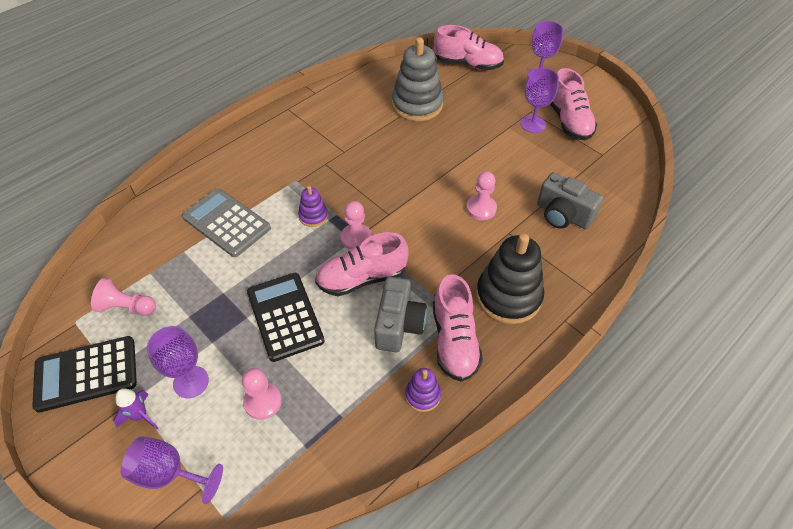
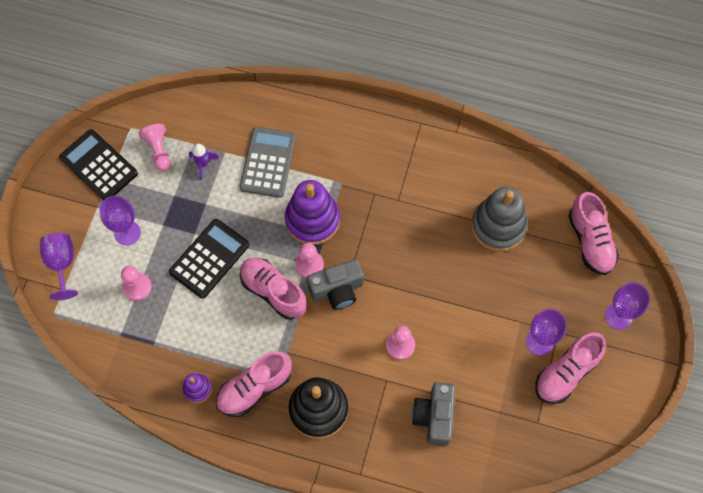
camera: 60 degrees right, 15 degrees up
(140, 416) = (89, 220): purple rocket -> purple rocket (203, 164)
(313, 216) = (312, 220): purple stacking toy -> purple stacking toy, size x2.04
(399, 325) = (246, 341): grey camera -> grey camera (337, 290)

